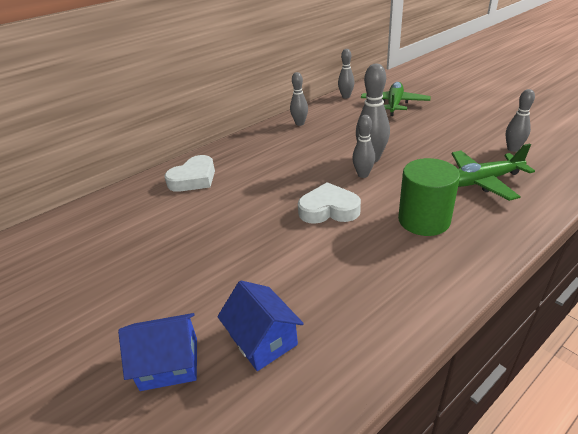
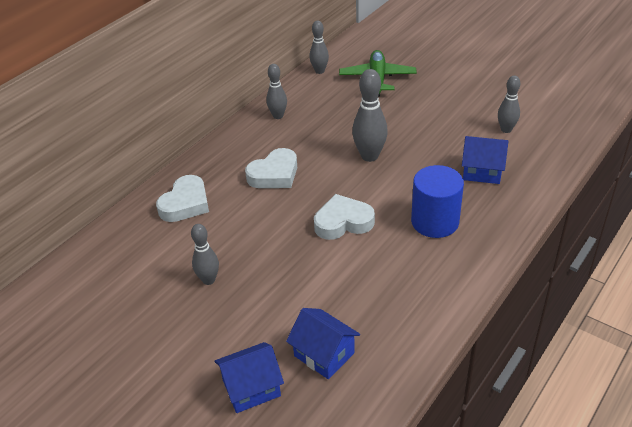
camera: 15 degrees left, 5 degrees up
(279, 164) = (274, 174): none -> white heart
(363, 175) = (366, 177): grey bowling pin -> grey bowling pin (208, 280)
(424, 220) = (435, 222): green cylinder -> blue cylinder
(482, 181) = (482, 172): green plane -> blue house

